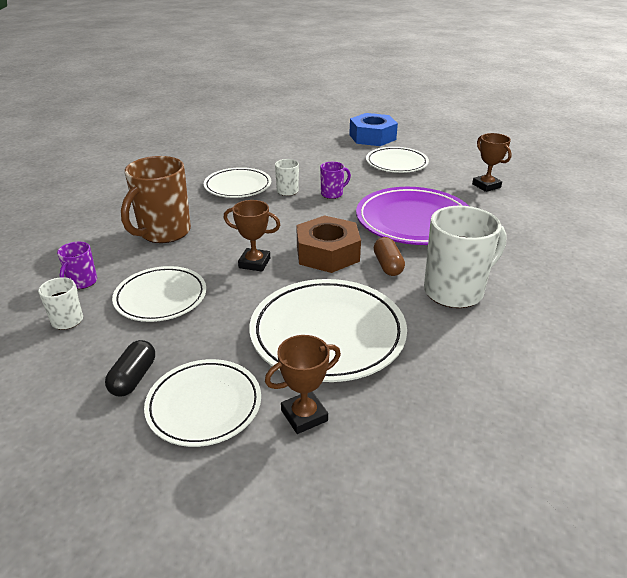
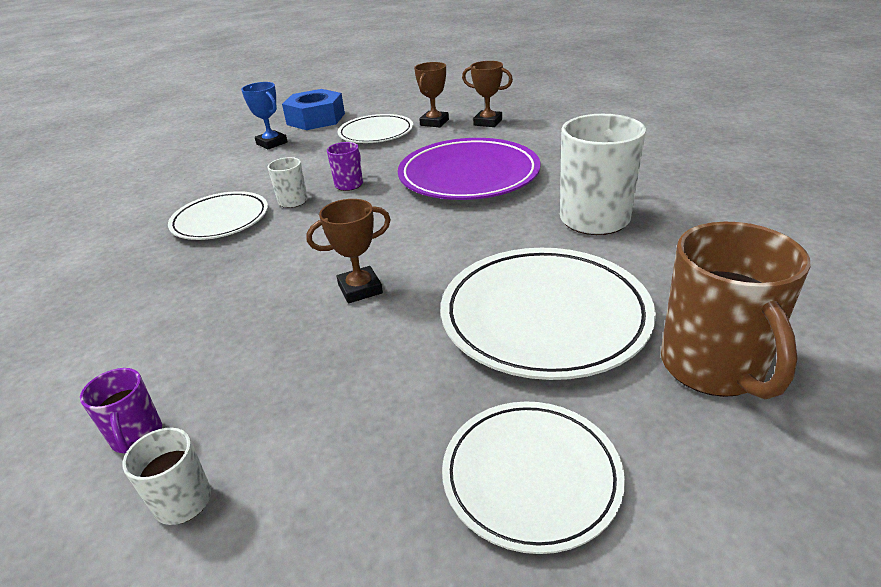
camera: 35 degrees left, 0 degrees up
(133, 378) = (395, 509): black capsule -> none
(161, 297) = (292, 389): white plate -> none
(164, 232) = (186, 313): brown mug -> brown mug (713, 368)
(304, 415) = (646, 411): brown trophy -> brown trophy (434, 122)
(324, 145) = (272, 143): none -> blue trophy
(327, 253) = (428, 241): brown nut -> none
(387, 265) = (504, 224): brown capsule -> none

